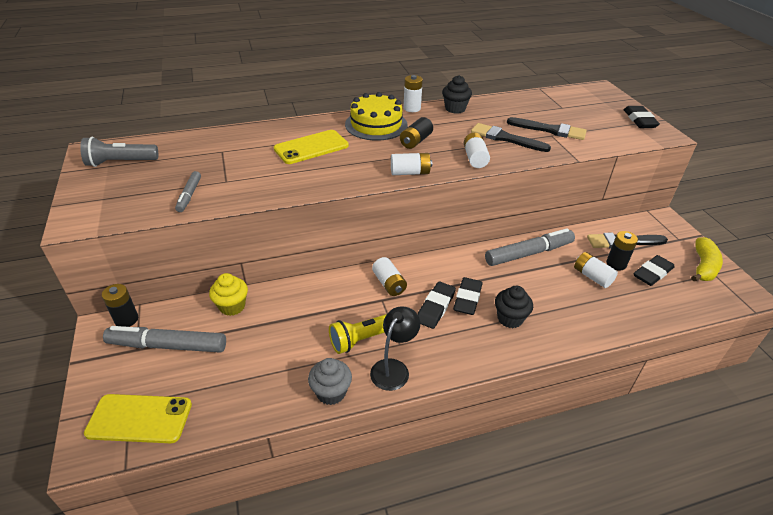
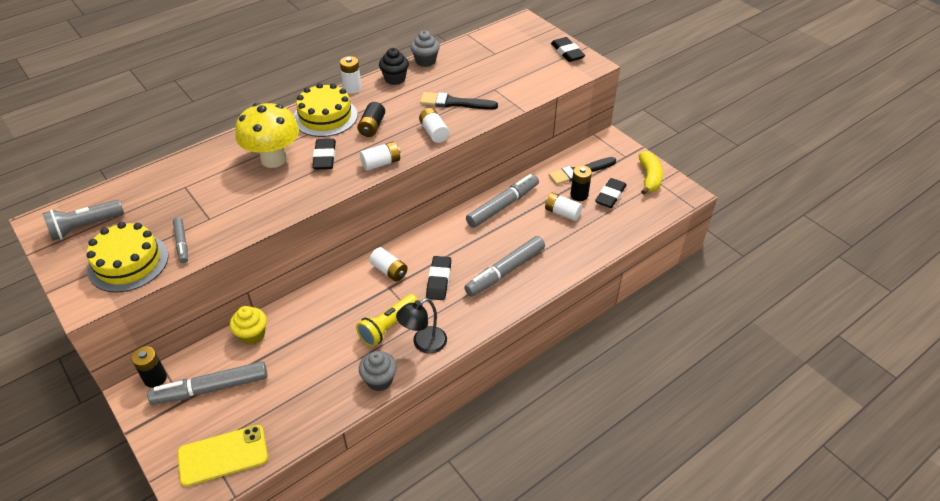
camera: 20 degrees left, 5 degrees up
(134, 199) = (128, 262): none -> yellow cake
(311, 147) = (273, 159): yellow phone -> yellow mushroom
(393, 368) = (423, 344): black lamp -> black lamp turned 135 degrees counterclockwise
(467, 299) = (463, 264): black eraser -> black eraser (324, 157)
(490, 101) = (425, 61): none -> grey cupcake
(510, 318) = (505, 271): black cupcake -> grey marker
(550, 130) = (491, 83): black brush -> none

